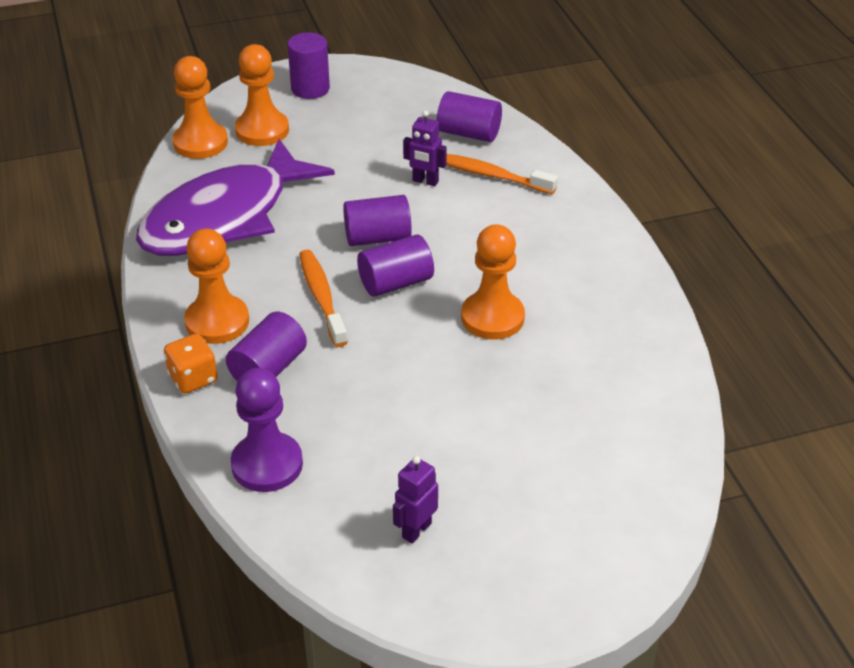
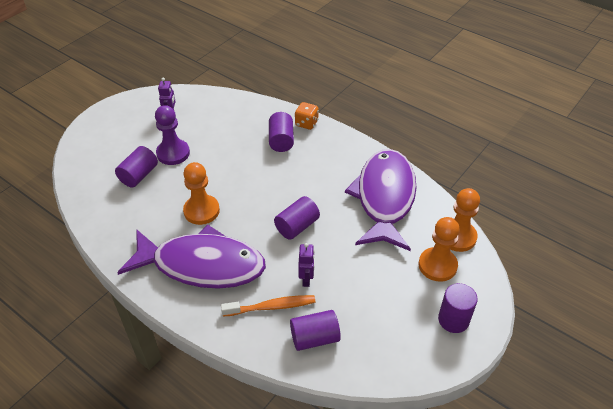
camera: 145 degrees right, 5 degrees up
(217, 322) = (324, 148): orange pawn -> none
(267, 464) = (245, 110): purple pawn -> purple pawn (173, 153)
(321, 297) = (292, 181): orange toothbrush -> none
(395, 283) = (264, 205): purple cylinder -> purple cylinder (139, 175)
(425, 181) = (306, 279): purple robot -> purple robot turned 105 degrees clockwise
(543, 250) = (202, 265): none -> purple fish

